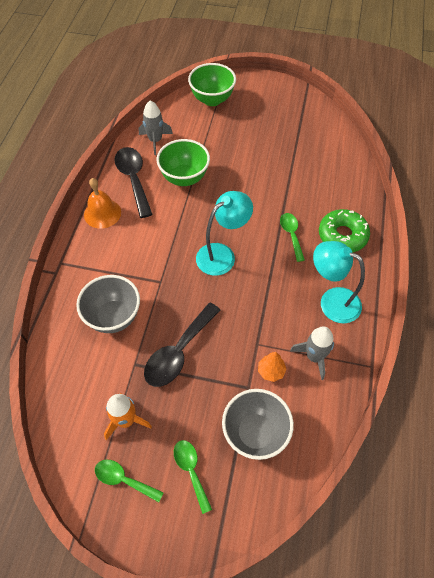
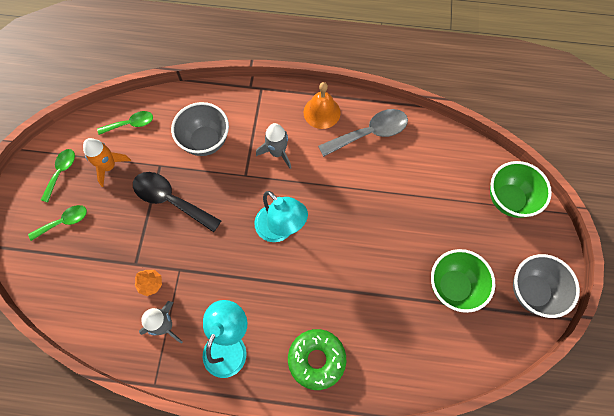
camera: 85 degrees right, 10 degrees up
(133, 179) = (369, 133): black spoon -> grey spoon
(155, 140) = (429, 146): grey rocket -> grey rocket (277, 152)
(184, 178) = (378, 182): green bowl -> green bowl (453, 287)
(255, 433) = (92, 272): grey bowl -> grey bowl (532, 292)
(291, 235) = (312, 300): green spoon -> green spoon (131, 124)

